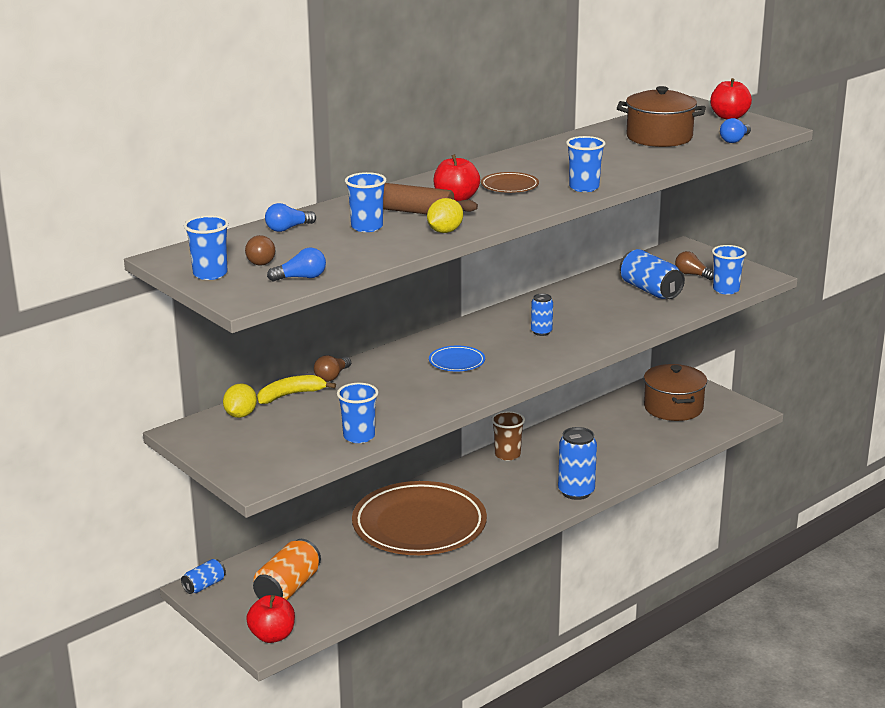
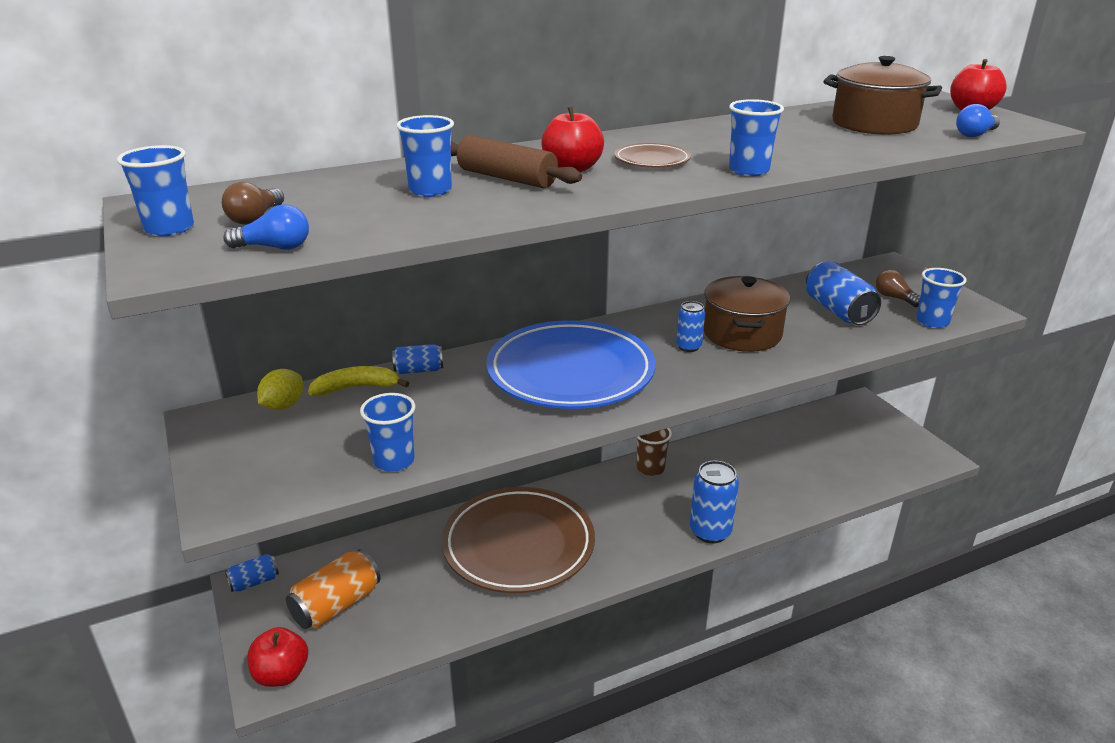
camera: 15 degrees right, 5 degrees up
(288, 228) = (333, 182): blue light bulb -> none
(332, 376) = (418, 370): brown light bulb -> blue can
(445, 231) = (525, 206): yellow lemon -> none
(457, 362) = (570, 372): blue plate -> blue plate, size x2.46
(673, 408) = (851, 439): brown pot -> brown pot (742, 334)

